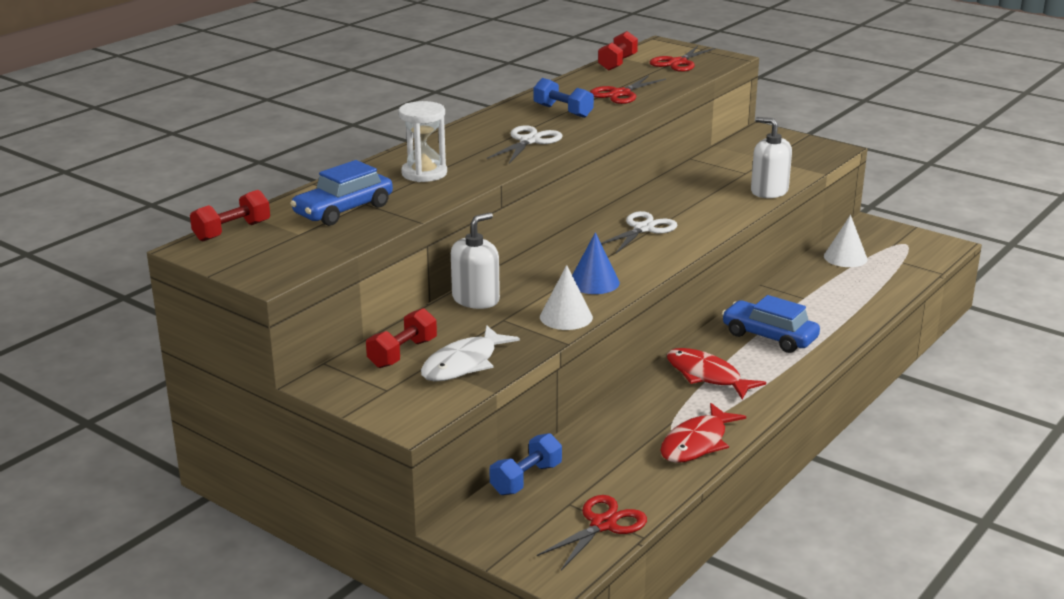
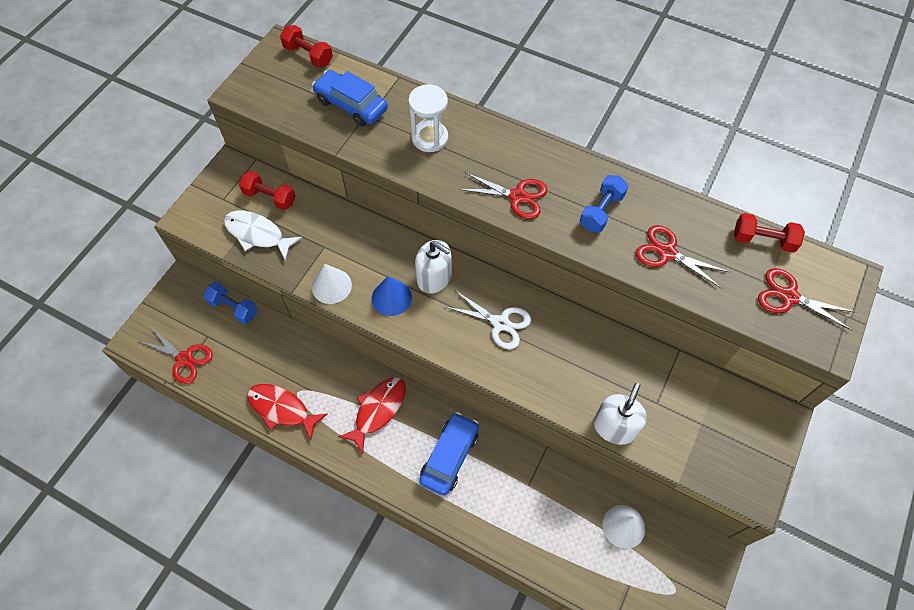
camera: 80 degrees right, 35 degrees up
(476, 299) = (353, 224): white soap dispenser -> white soap dispenser (434, 278)
(529, 141) = (517, 196): white scissors -> red scissors

